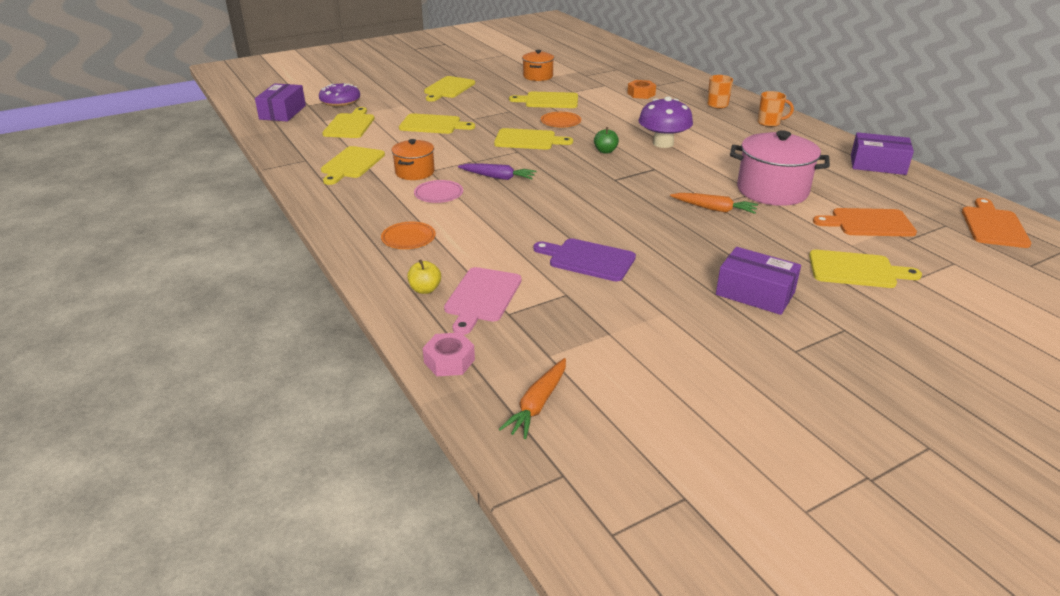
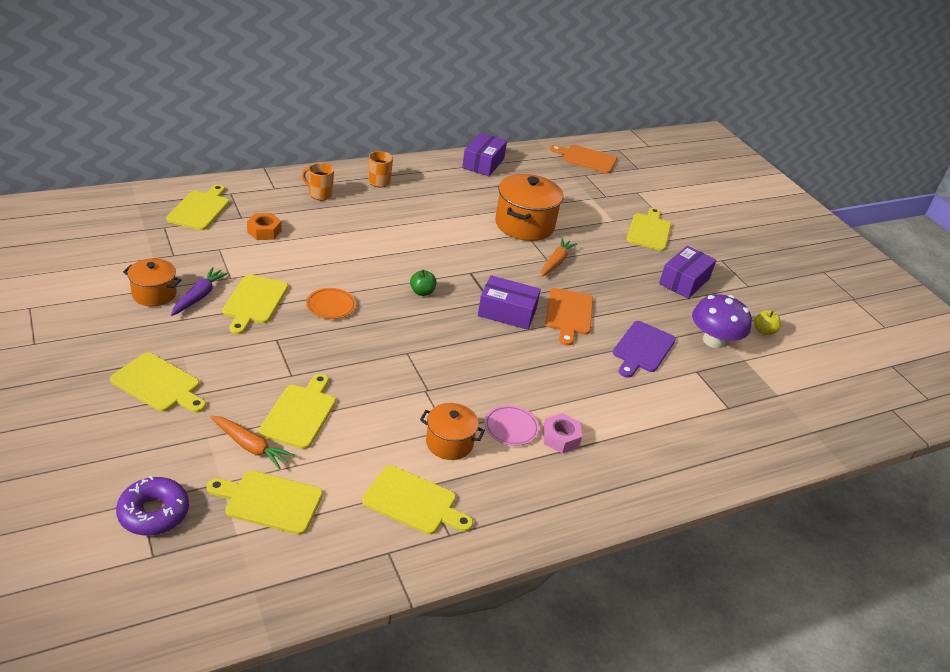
camera: 90 degrees left, 5 degrees up
(282, 112) = (176, 591): purple box -> purple box (507, 312)
(408, 238) = (609, 459): orange plate -> none
(425, 289) = (700, 454): yellow apple -> yellow apple (764, 331)
(449, 361) = (797, 449): pink nut -> pink nut (560, 438)
(482, 297) = (708, 420): pink cutting board -> none
(498, 177) = (474, 377): purple carrot -> purple carrot (199, 296)
(528, 140) = (377, 339): yellow cutting board -> yellow cutting board (200, 209)
(537, 404) = (832, 409): orange carrot -> orange carrot (250, 446)
(663, 143) = (412, 252): purple mushroom -> purple mushroom (713, 340)
(772, 190) = (524, 225): pink pot -> orange pot
(868, 223) = (582, 202): orange cutting board -> orange cutting board (569, 314)

